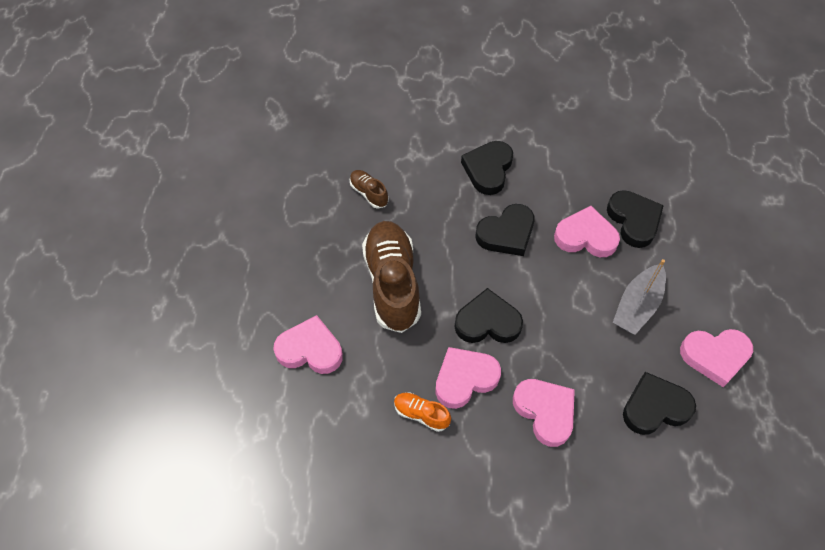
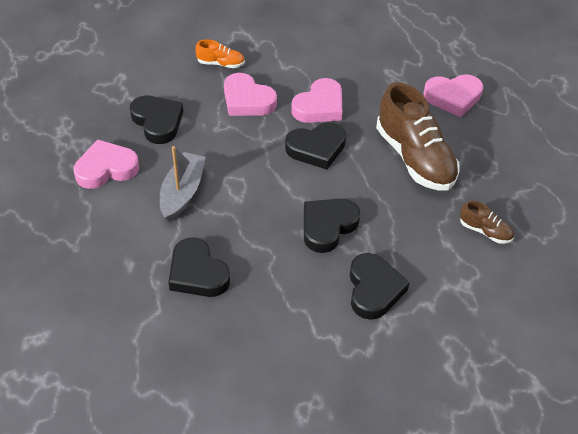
camera: 160 degrees right, 10 degrees down
(421, 414) = (343, 78): orange shoe -> orange shoe (220, 63)
(585, 236) = (246, 243): pink heart -> none
(655, 407) = (157, 122): black heart -> black heart turned 90 degrees counterclockwise

